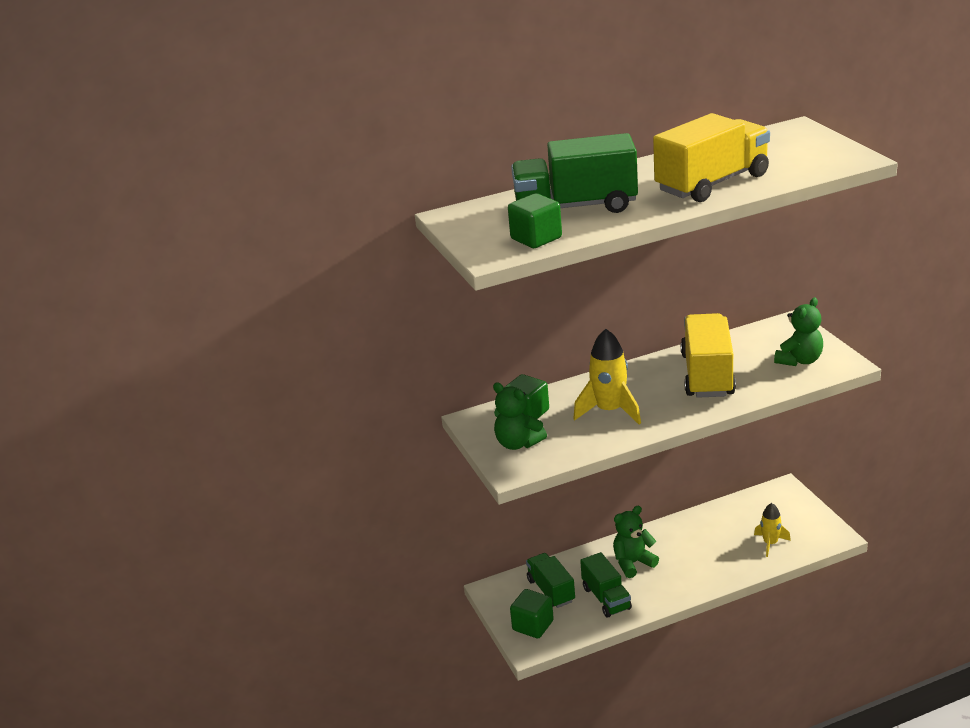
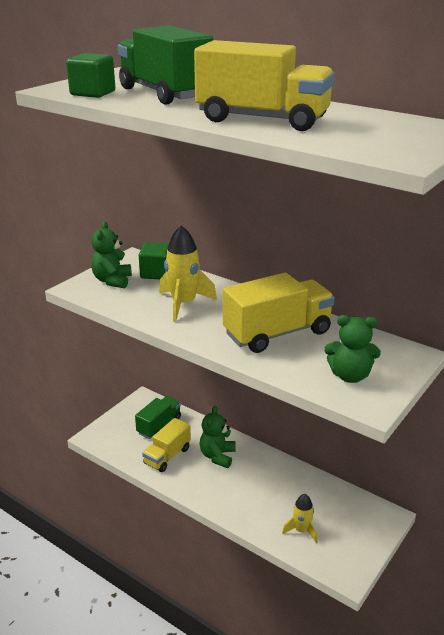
camera: 55 degrees right, 0 degrees up
(533, 625) = (117, 430): green cube -> none
(606, 598) = (167, 456): green truck -> yellow truck
(633, 563) = (217, 456): green teddy bear -> green teddy bear turned 105 degrees counterclockwise

